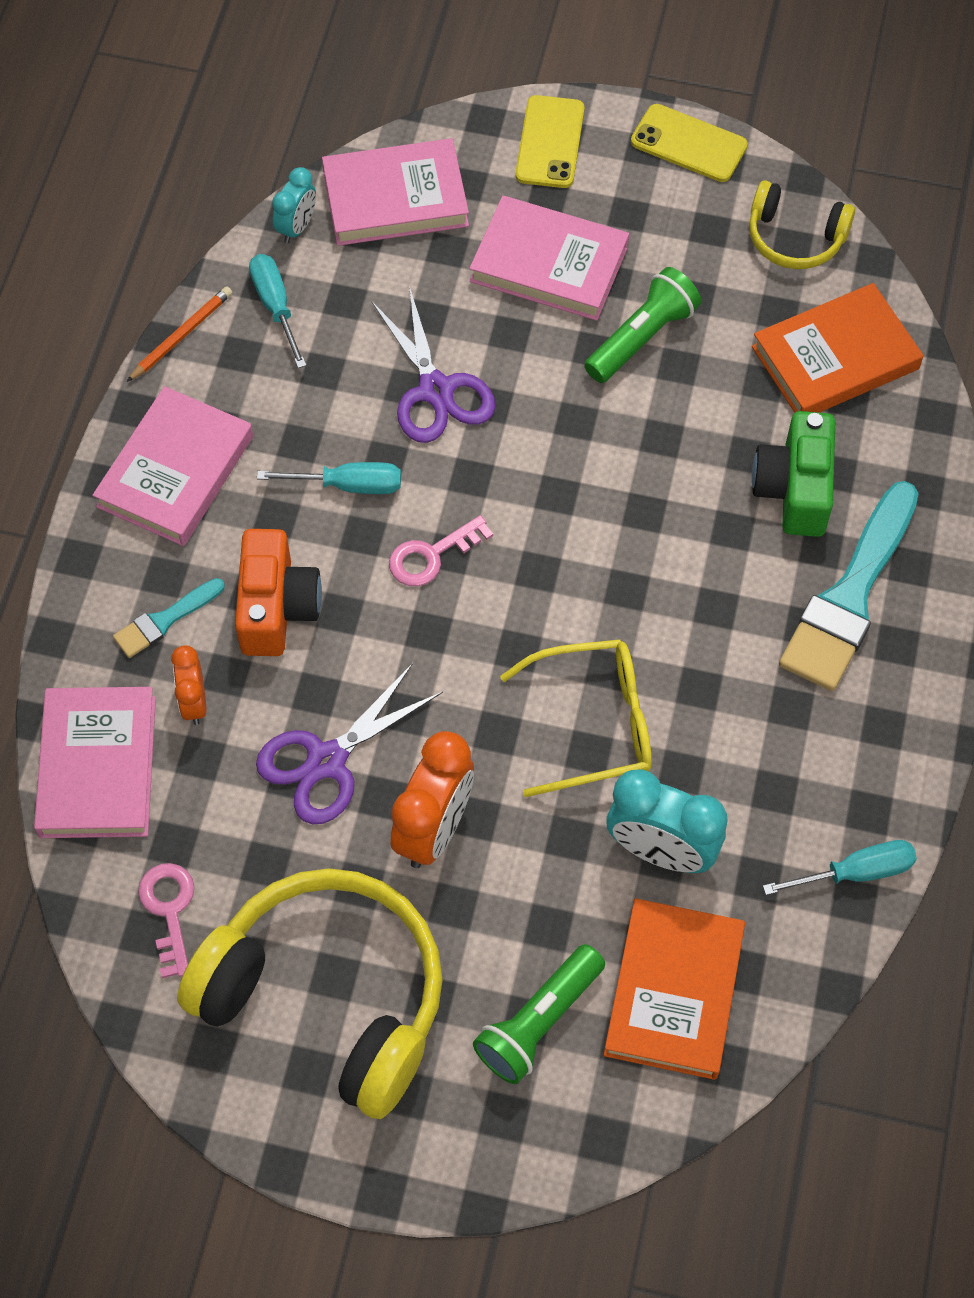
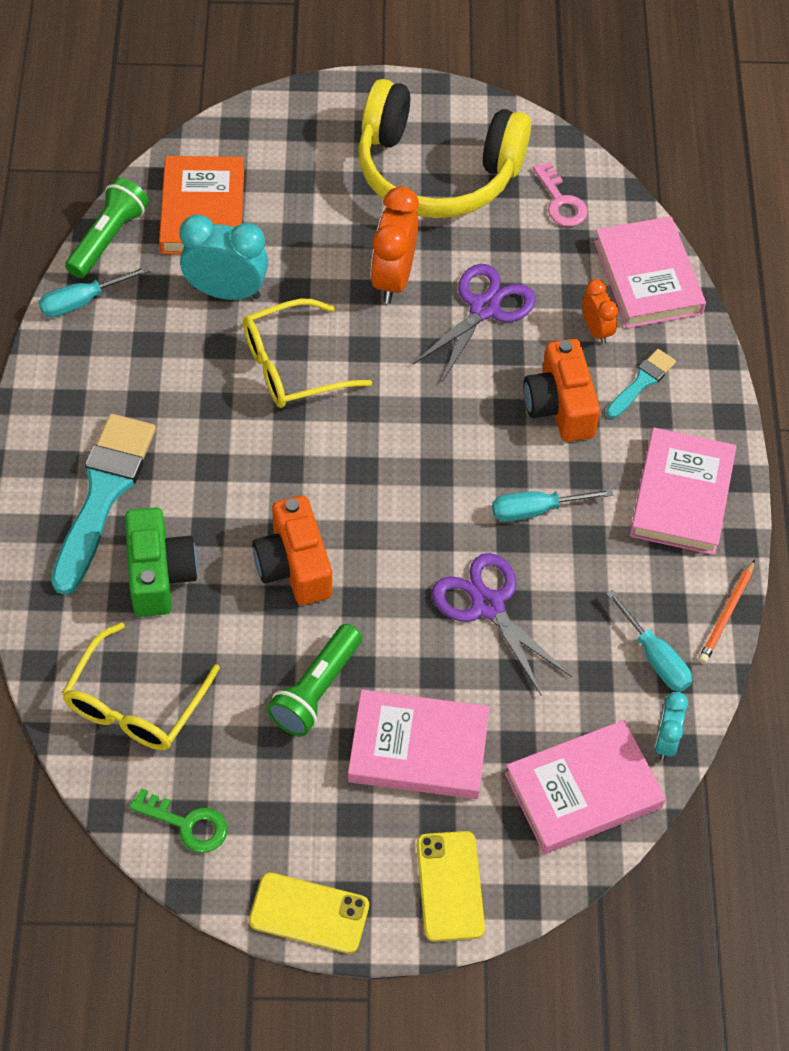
camera: 165 degrees right, 5 degrees down
(432, 555) = (450, 466): pink key -> none
(538, 1022) = (291, 180): green flashlight -> green flashlight (108, 238)
(640, 471) = (294, 566): none -> orange camera
(795, 237) = (187, 824): yellow headphones -> green key
(835, 358) = (135, 704): orange book -> yellow glasses

